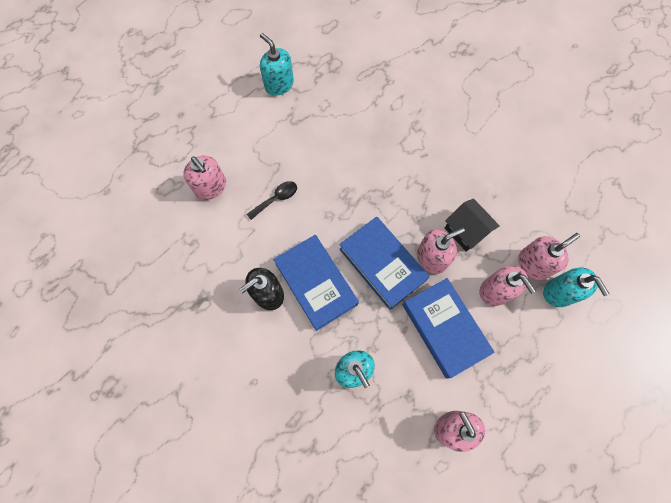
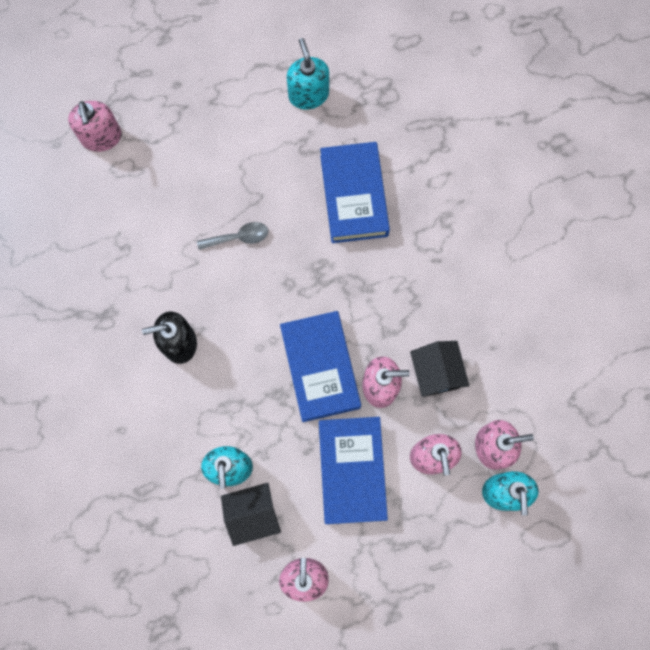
camera: 25 degrees right, 5 degrees up
(211, 187) = (172, 190): pink soap dispenser -> pink soap dispenser (101, 137)
(276, 199) = (239, 237): black spoon -> grey spoon
(316, 284) = (236, 355): blue book -> blue book (353, 196)
(388, 398) = (253, 513): none -> black house

